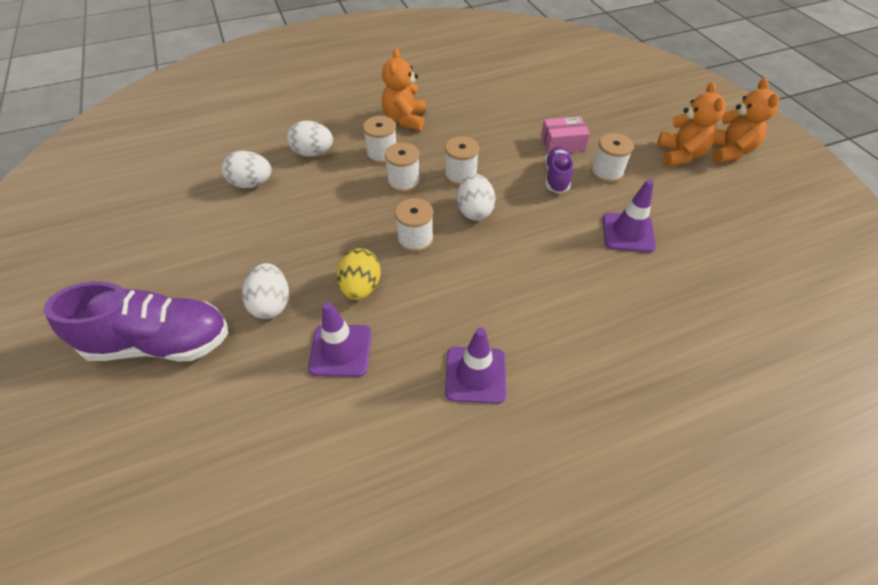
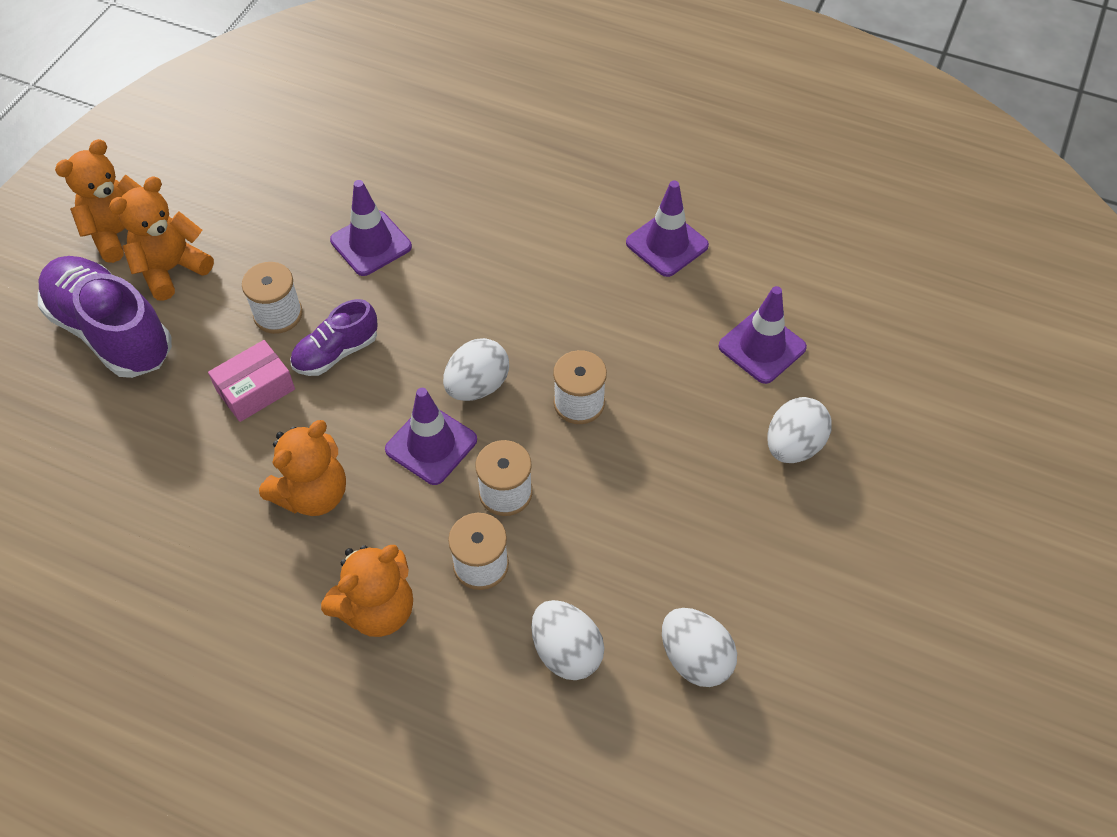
camera: 135 degrees left, 5 degrees up
(160, 343) = (934, 488): purple shoe -> purple shoe (112, 332)
(361, 287) = (688, 393): yellow egg -> none
(460, 176) = (431, 445): white spool -> purple traffic cone
(481, 131) = (313, 494): none -> orange teddy bear
(562, 143) = (255, 389): pink box -> pink box turned 75 degrees counterclockwise

